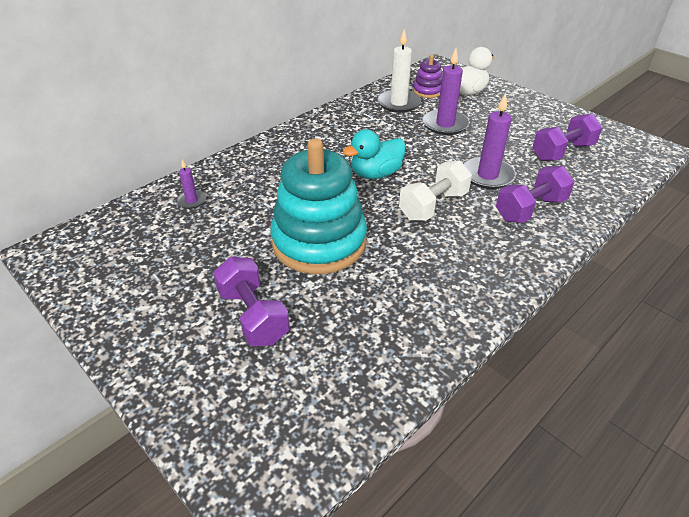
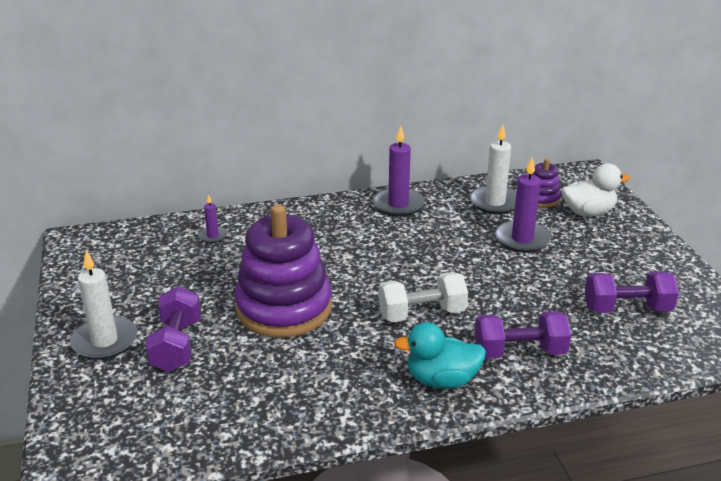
camera: 30 degrees right, 10 degrees down
(174, 342) = (105, 341): none -> white candle
(319, 242) = (284, 308): turquoise stacking toy -> purple stacking toy
(376, 174) = (396, 265): turquoise duck -> turquoise duck (441, 380)
(487, 175) = (510, 304): purple candle -> purple candle (398, 204)

